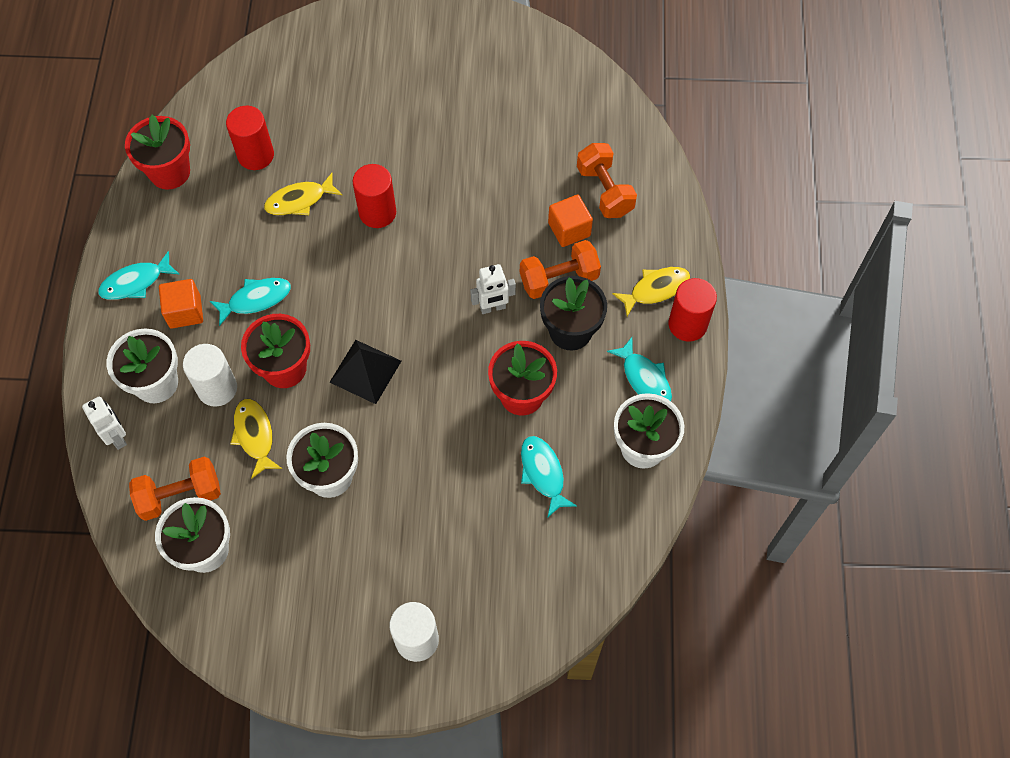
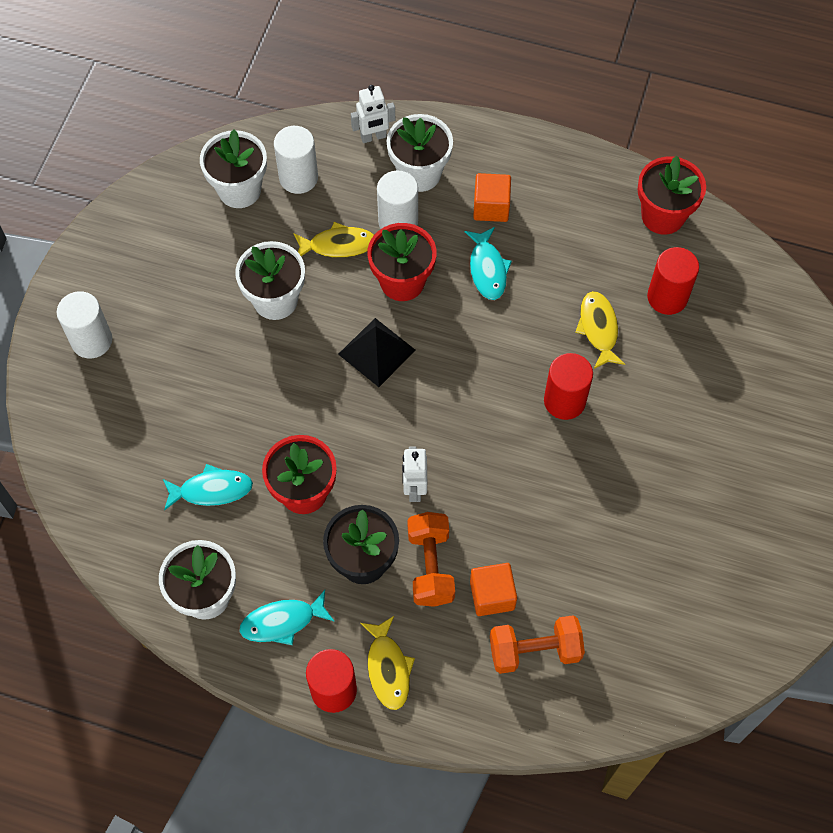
camera: 105 degrees right, 0 degrees up
(136, 282) = (536, 170): turquoise fish -> none
(180, 495) = (298, 178): orange dumbbell -> white cylinder

